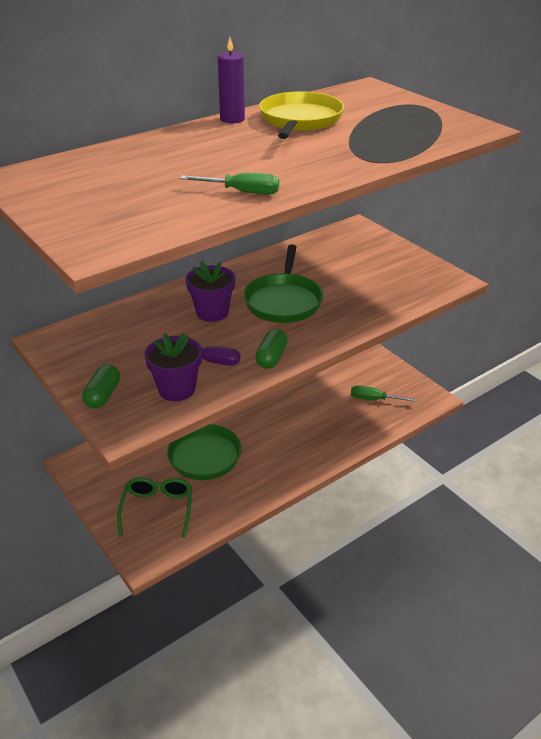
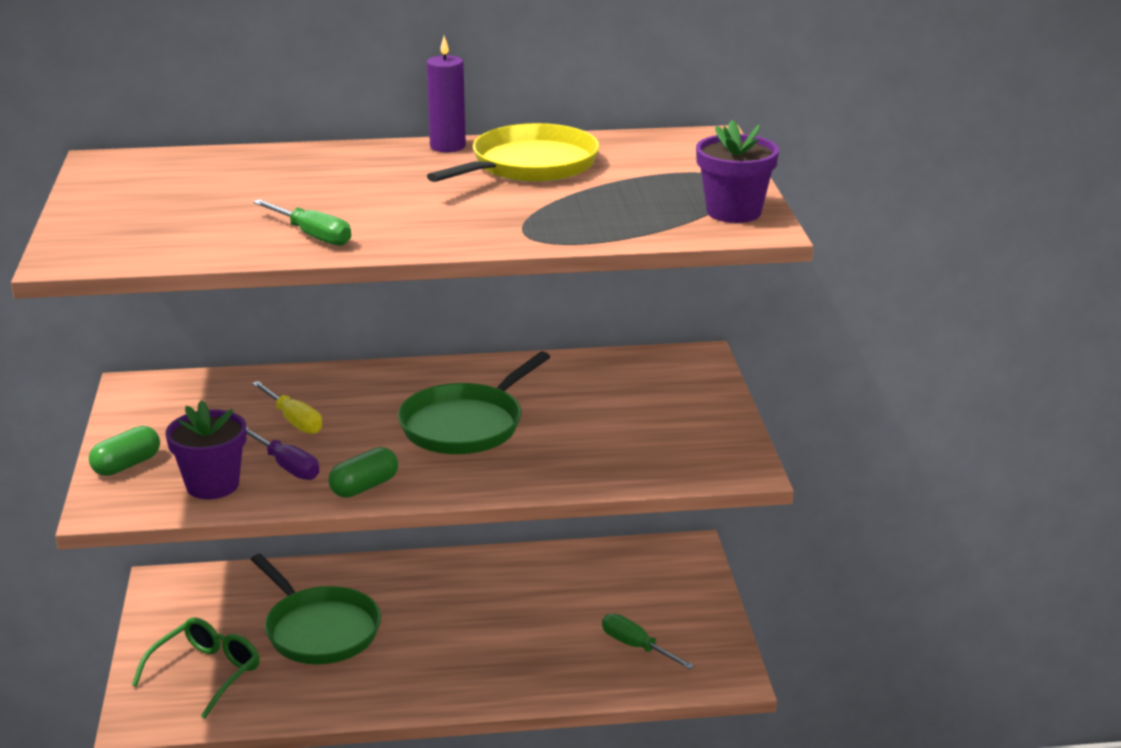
camera: 30 degrees right, 10 degrees down
(179, 330) = (294, 420): none -> yellow screwdriver
(212, 312) = (359, 412): purple flower pot -> purple flower pot (733, 212)

